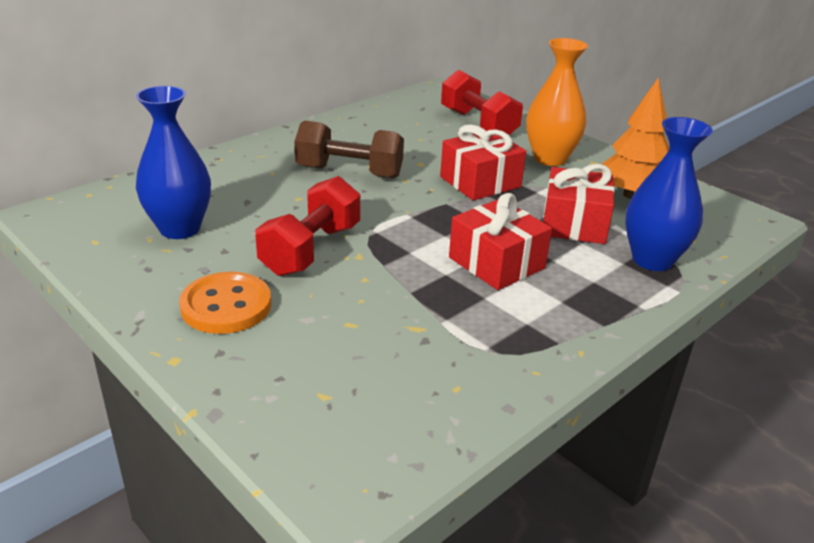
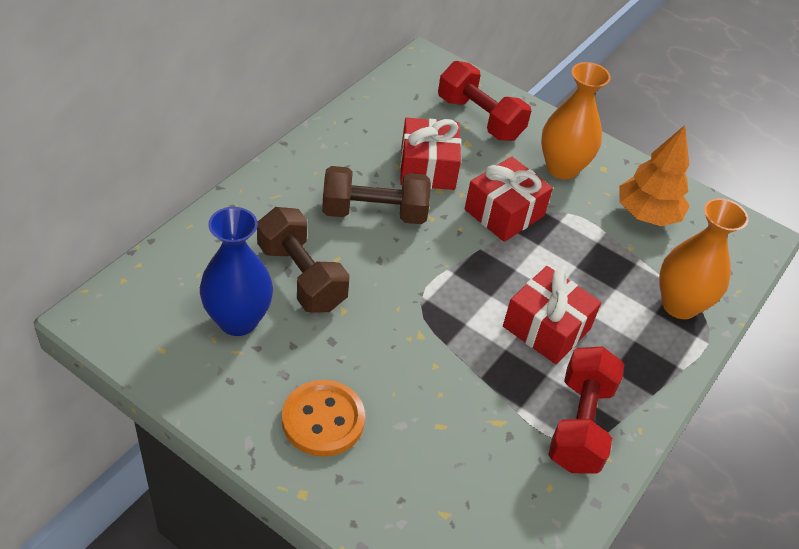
camera: 15 degrees left, 15 degrees up
(257, 206) = (301, 276): none -> brown dumbbell
(311, 250) = (374, 333): red dumbbell -> red dumbbell (580, 424)
(574, 223) = (603, 263): red gift -> red gift (427, 168)
(652, 260) = (679, 305): blue vase -> orange vase

